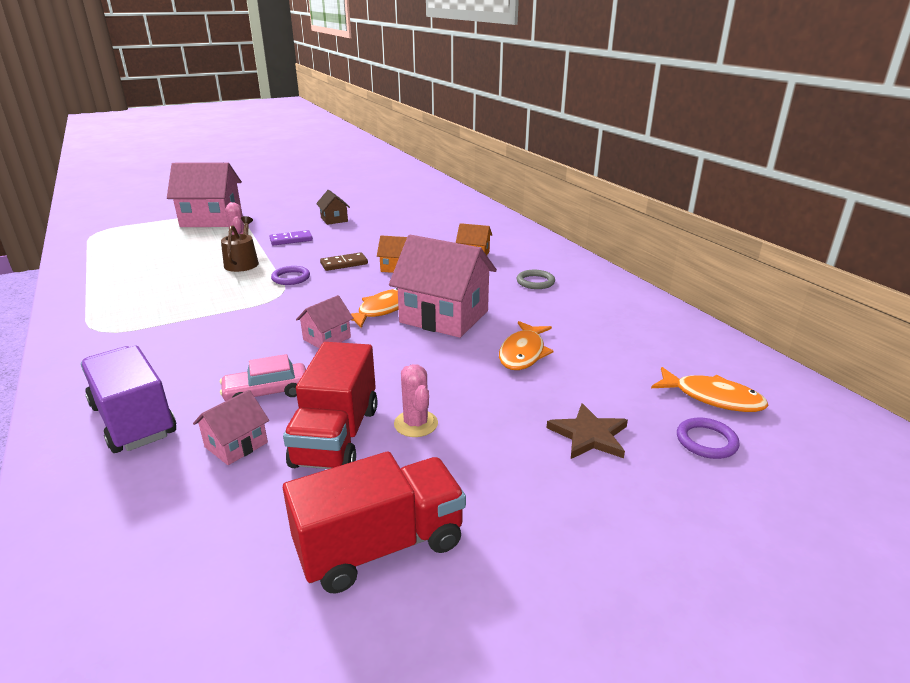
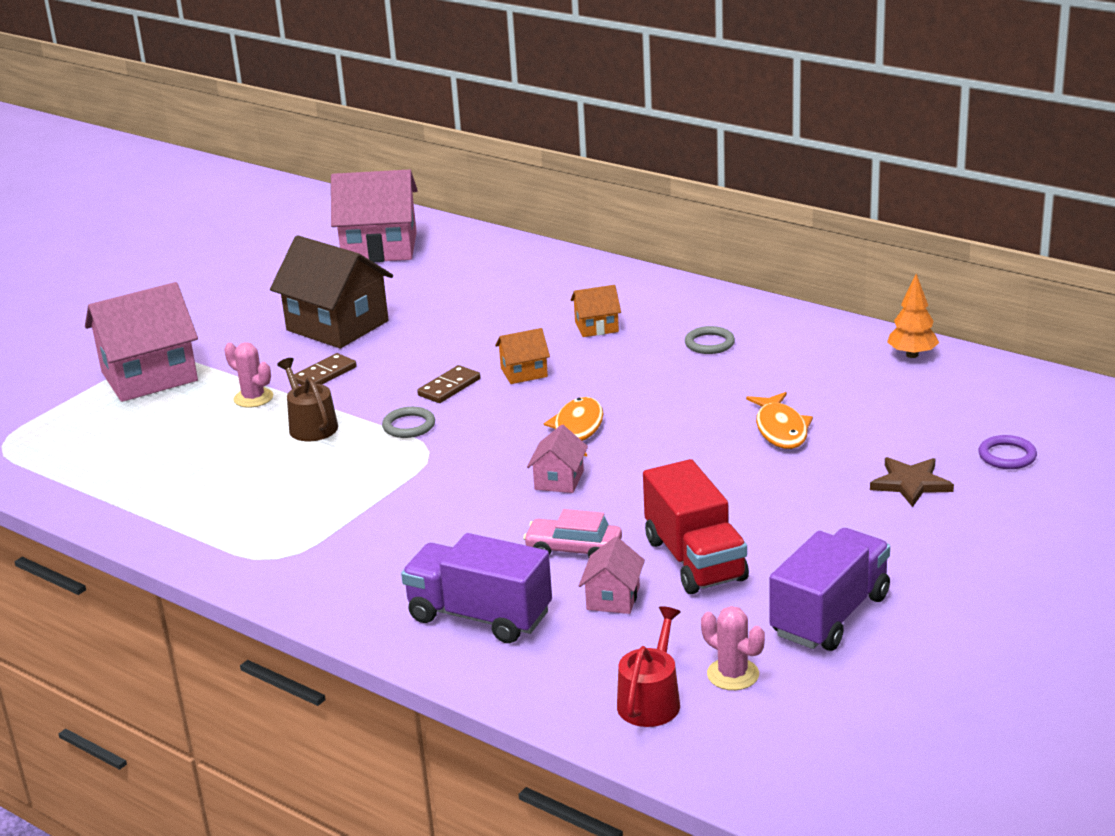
camera: 25 degrees left, 0 degrees up
(122, 567) = (651, 700): none -> red watering can
(266, 392) = (574, 549): pink car -> pink car turned 60 degrees clockwise
(291, 240) = (325, 374): purple domino -> brown domino
(291, 278) = (409, 426): purple ring -> grey ring
(334, 219) = (337, 326): brown house -> brown house, size x2.07
(380, 546) = (830, 615): red truck -> purple truck
(416, 424) = (753, 526): pink cactus -> pink cactus (733, 674)
(444, 316) = (655, 416): pink house -> pink house (379, 248)
(684, 329) = (912, 355): none -> orange tree
(712, 398) = (986, 416): orange fish -> none

